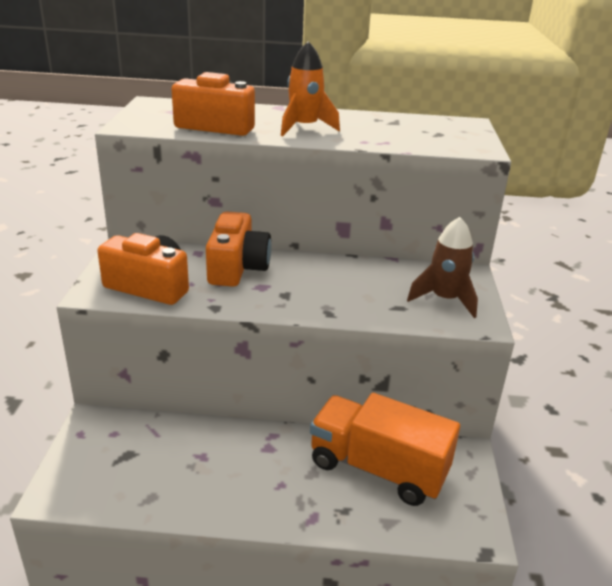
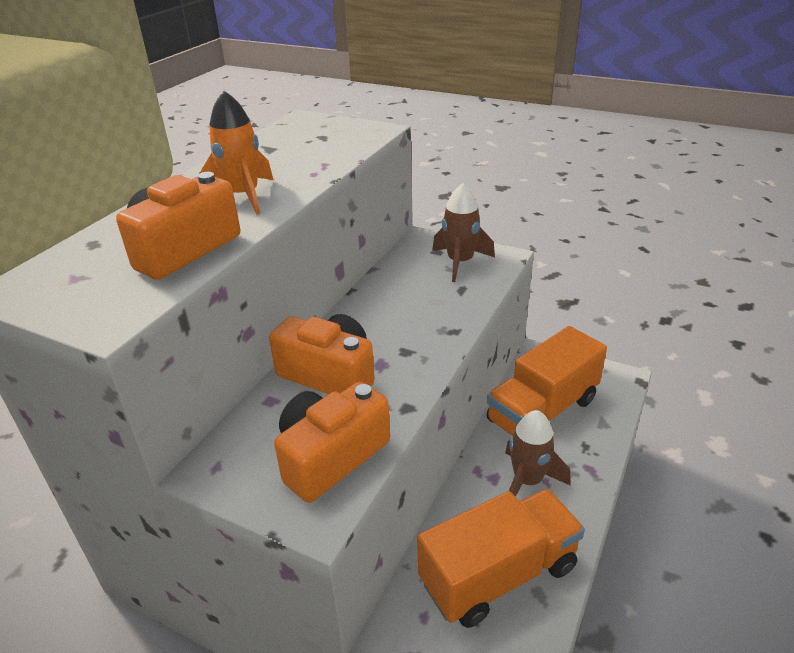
camera: 65 degrees left, 5 degrees up
(162, 468) = (498, 575): none -> orange truck
(275, 471) = (527, 481): none -> brown rocket

